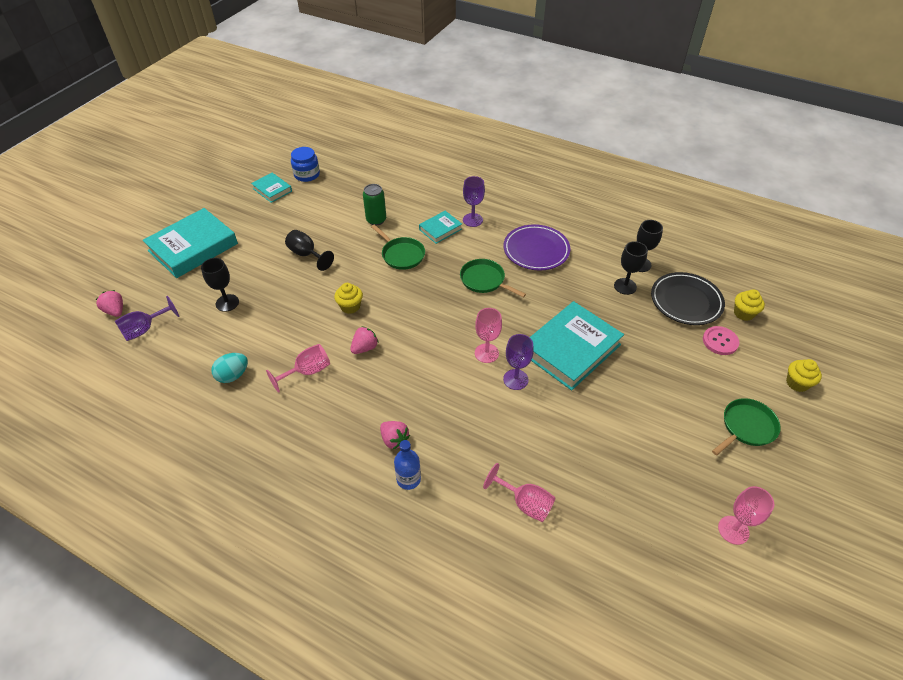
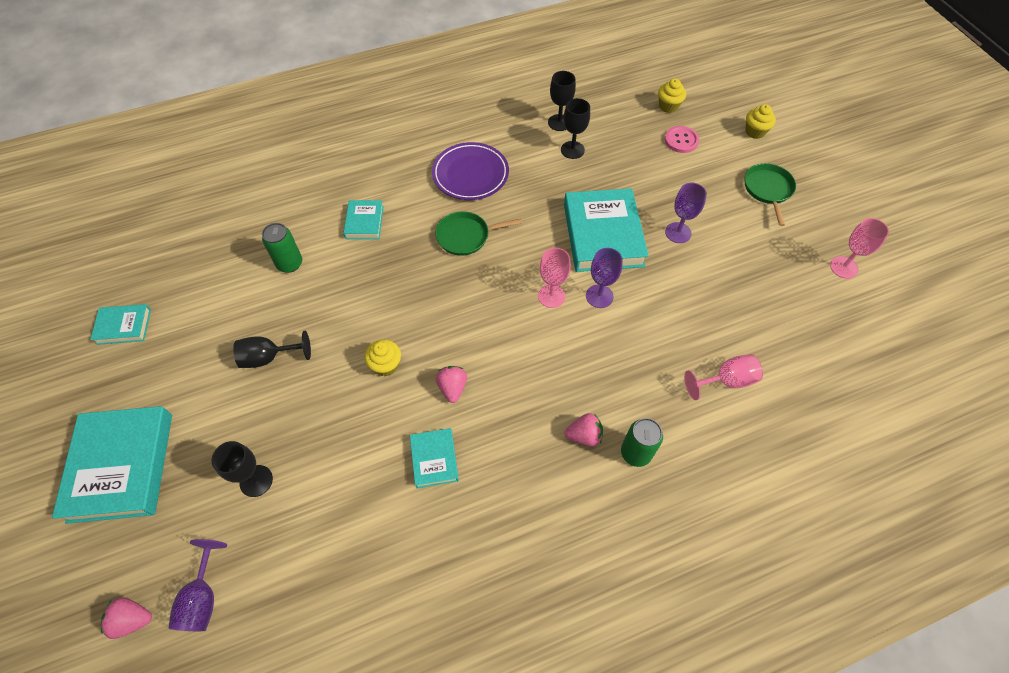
camera: 50 degrees left, 10 degrees up
(233, 375) = (371, 536): turquoise egg -> none
(307, 175) = (141, 278): blue jar -> none
(307, 371) = (434, 459): pink goblet -> turquoise book
(401, 255) = (363, 276): green pan -> none
(408, 479) = (636, 453): blue bottle -> green can
(472, 220) = (381, 190): purple goblet -> purple goblet (678, 233)
(686, 301) = (625, 127): black plate -> none

